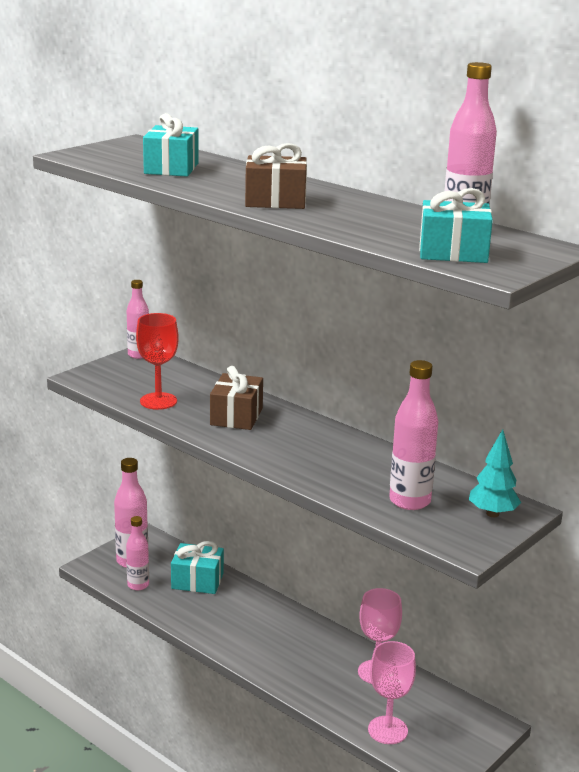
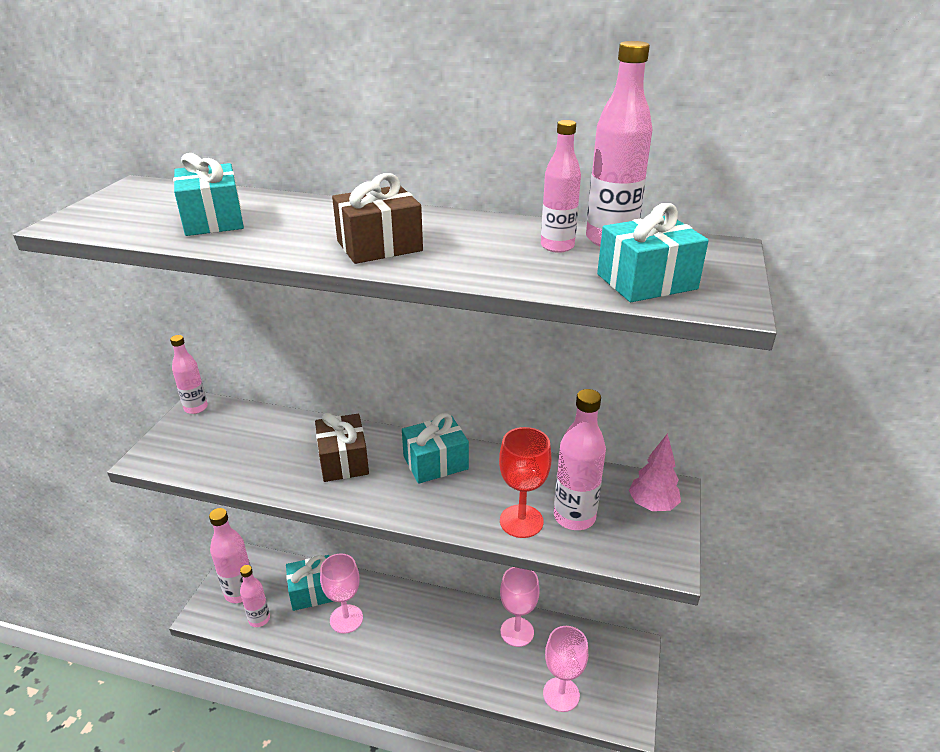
camera: 25 degrees left, 10 degrees up
(158, 401) = (251, 466): red goblet -> red goblet (521, 521)
(216, 610) = (346, 619): none -> pink goblet
(315, 437) = (435, 462): none -> turquoise gift
(413, 224) = (557, 246): none -> pink bottle
(492, 514) = (652, 505): turquoise tree -> pink tree

